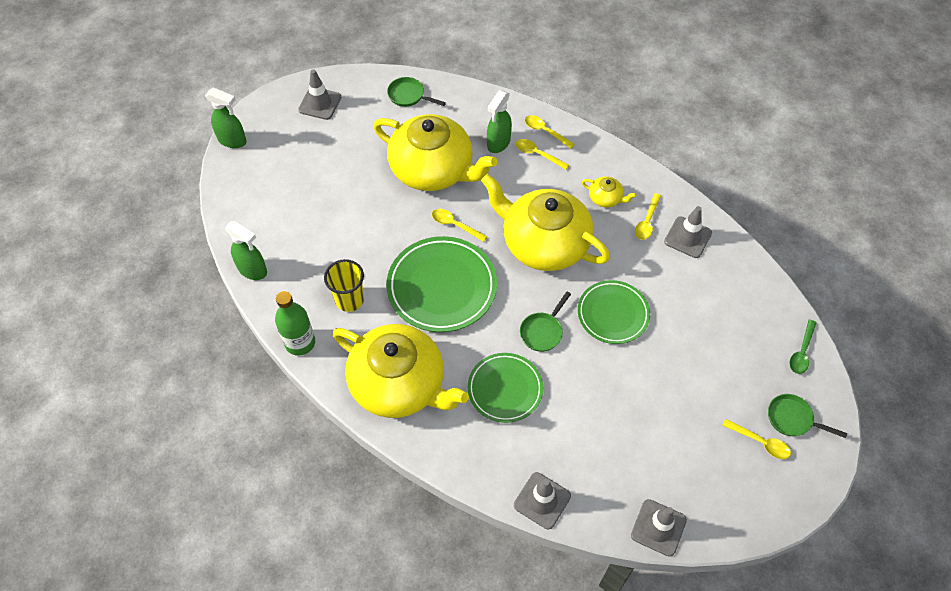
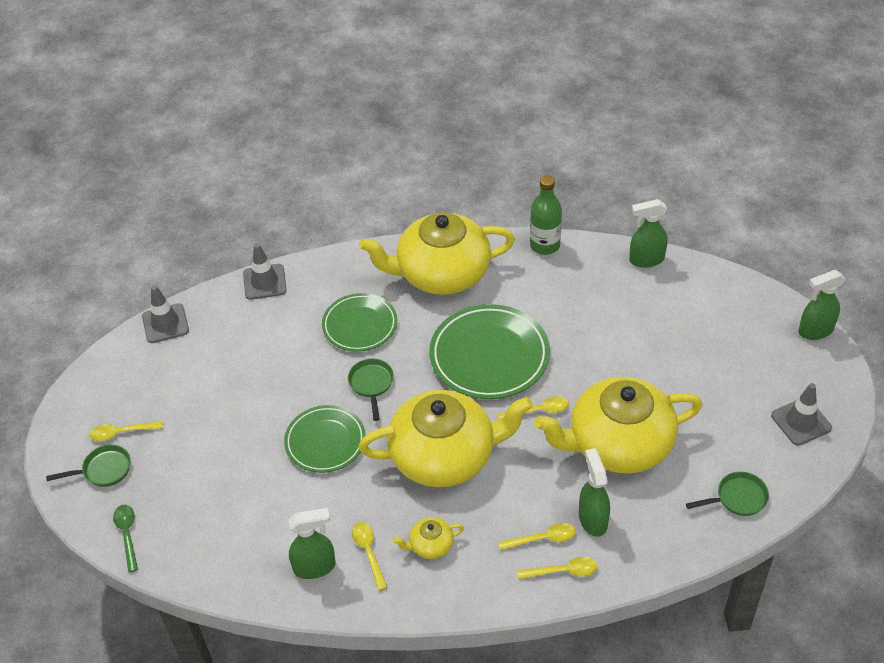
camera: 140 degrees right, 10 degrees down
(349, 299) = (548, 295): yellow cup -> none
(688, 237) = (315, 567): grey traffic cone -> green spray bottle

